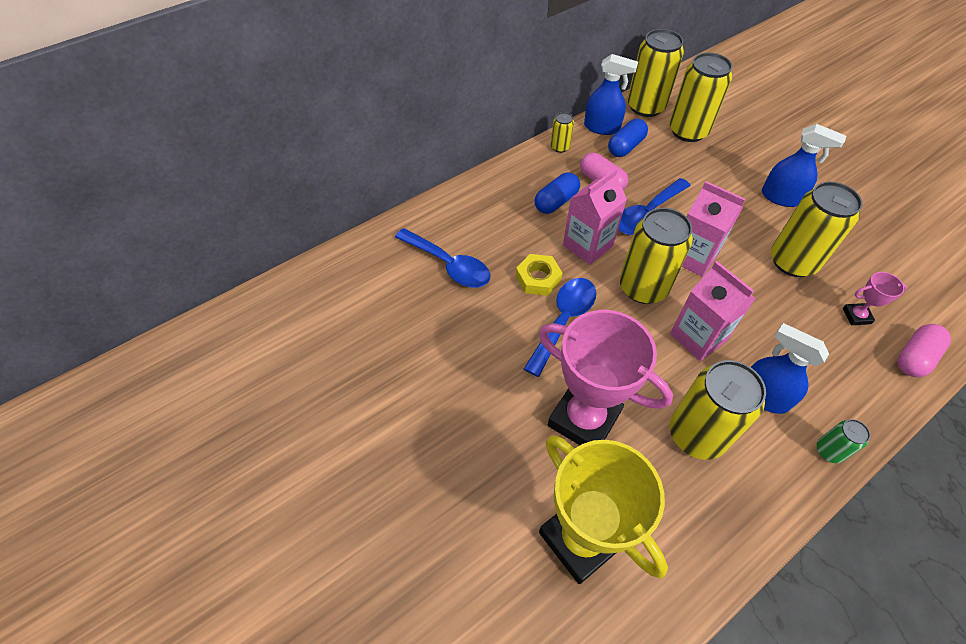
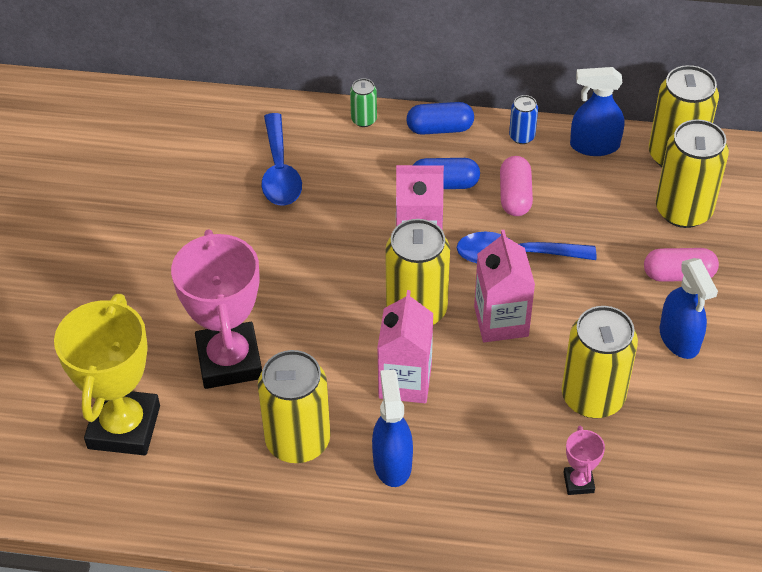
camera: 45 degrees right, 5 degrees down
(538, 278) = (337, 235): yellow nut -> none
(560, 147) = (522, 136): yellow can -> blue can
(563, 321) = (311, 283): blue spoon -> none
(602, 127) = (594, 146): blue spray bottle -> blue spray bottle turned 120 degrees clockwise
(625, 147) = (590, 181): blue capsule -> blue capsule (440, 129)
(829, 451) = (384, 539): green can -> green can (364, 119)
(856, 316) = (578, 482): pink trophy -> pink trophy turned 45 degrees clockwise
(914, 357) = (577, 552): pink capsule -> pink capsule (678, 275)

